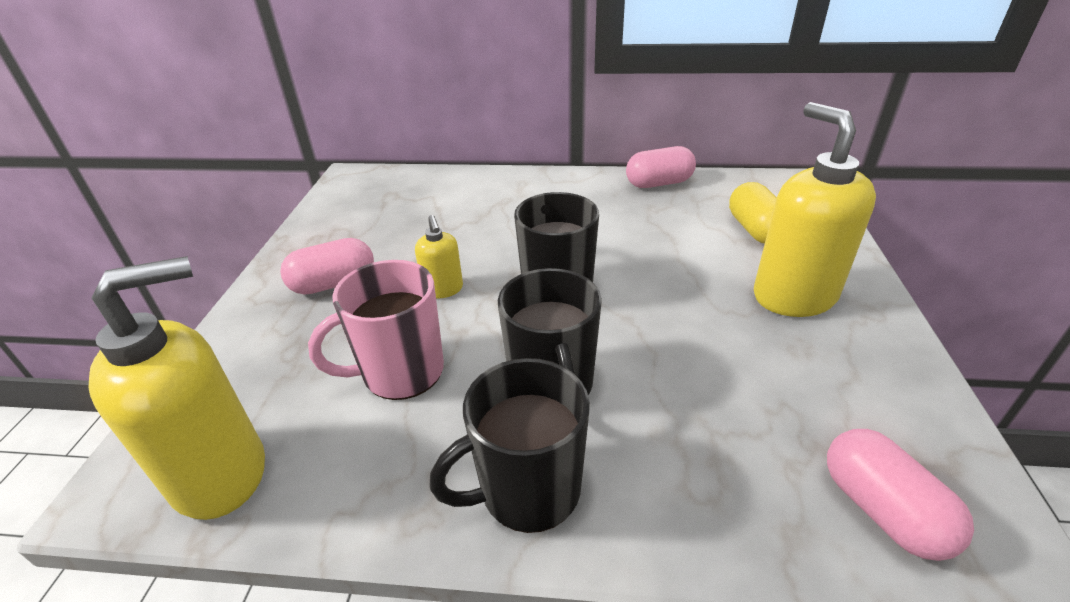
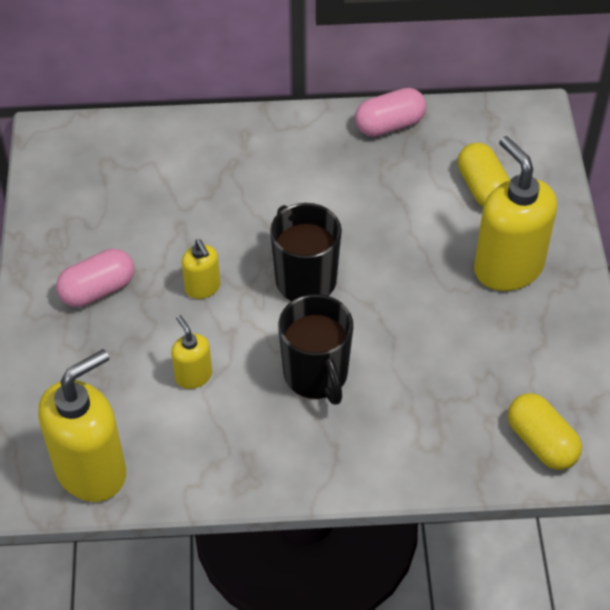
camera: 10 degrees left, 15 degrees up
(400, 372) = (193, 376): pink mug -> yellow soap dispenser
(527, 491) = (312, 457): black mug -> none
(882, 510) = (541, 442): pink capsule -> yellow capsule

